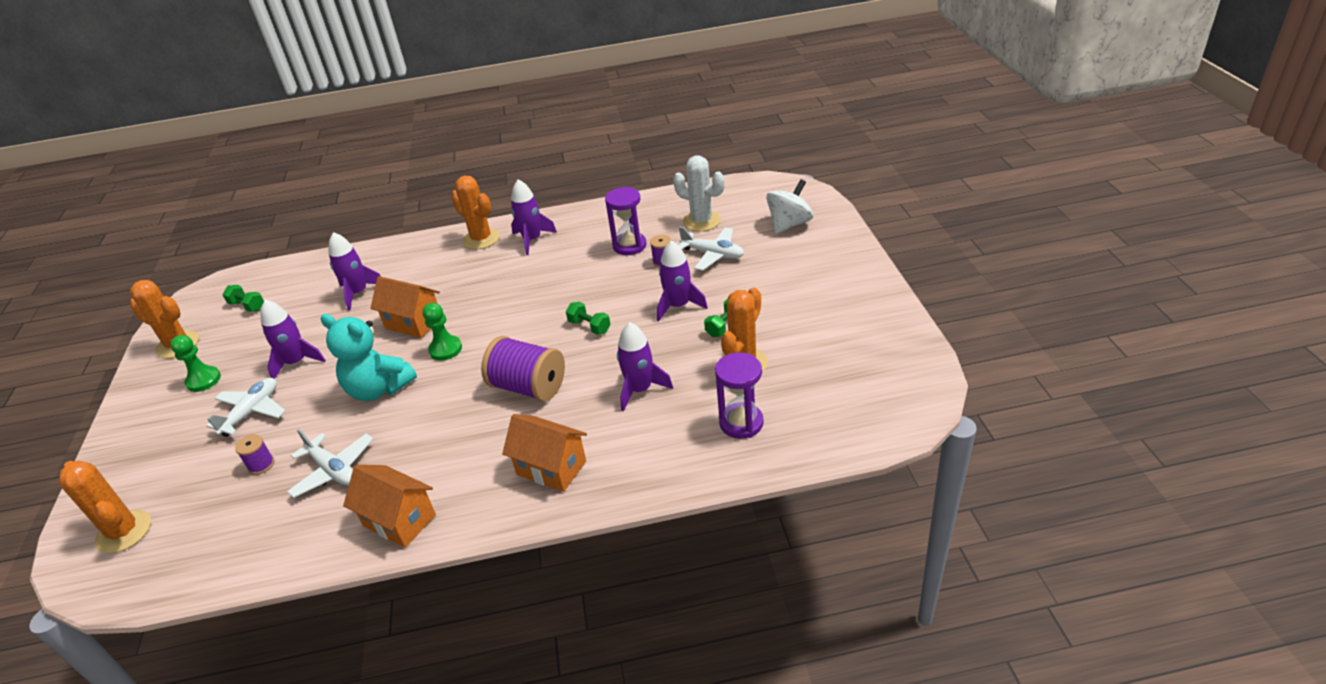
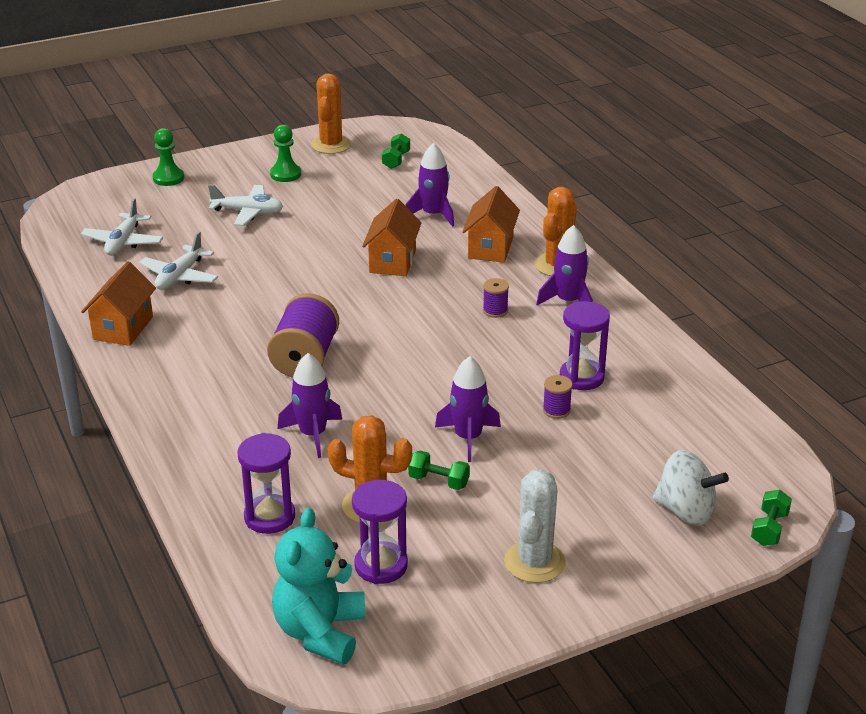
camera: 70 degrees right, 5 degrees down
(124, 532) = (108, 201): orange cactus -> none
(261, 465) = (183, 238): purple spool -> purple spool (495, 311)
(296, 362) = (318, 213): purple rocket -> none
(379, 389) = (288, 269): turquoise teddy bear -> turquoise teddy bear (320, 632)
(445, 349) = (354, 292): green pawn -> green pawn (168, 178)
(551, 468) = (192, 398): orange house -> orange house (490, 248)
(589, 326) = (413, 378): green dumbbell -> green dumbbell (769, 529)
(701, 221) = (662, 428): white cactus -> white cactus (534, 562)
(713, 254) = (586, 450): white plane -> white plane (123, 242)
(815, 364) = (381, 566): none -> purple hourglass

